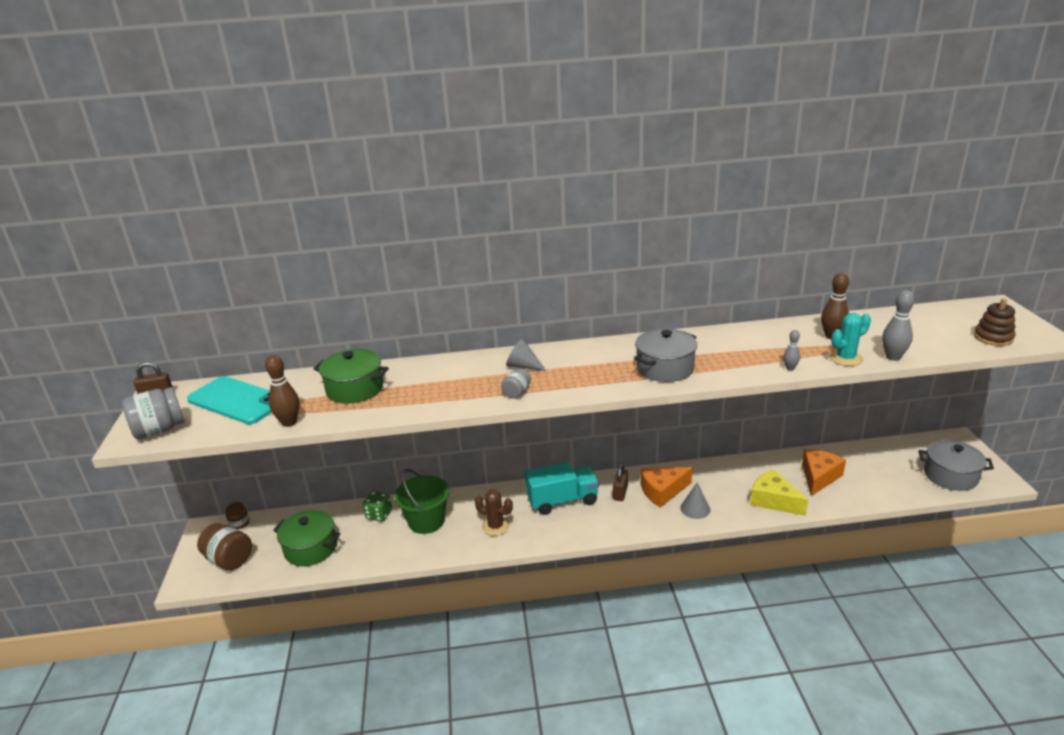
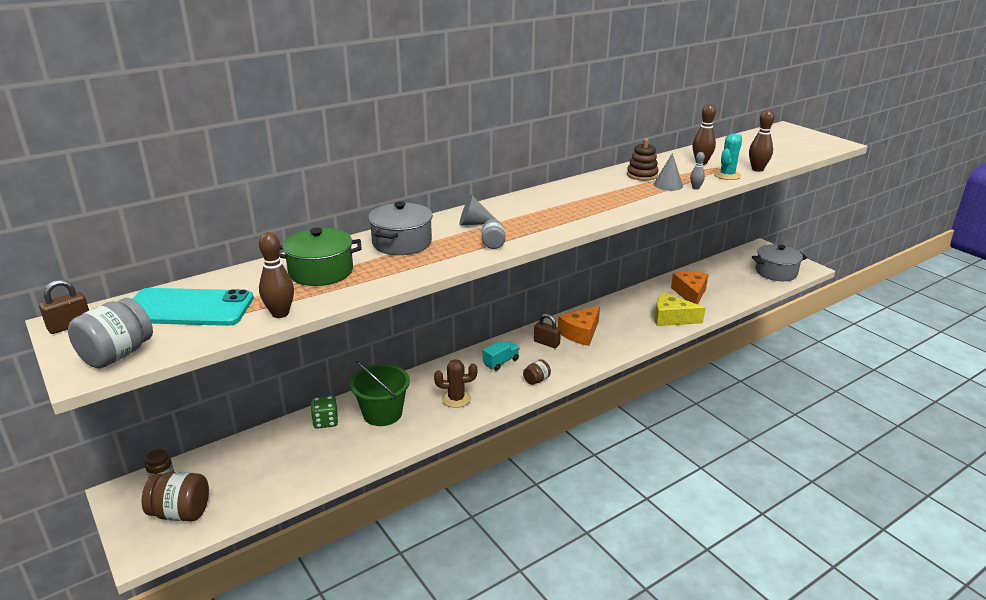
camera: 30 degrees left, 0 degrees up
(311, 548) = (274, 473): green pot -> none
(562, 501) = (501, 362): turquoise truck -> turquoise truck, size x0.54
(581, 529) = (536, 380): none -> brown jar
(620, 493) = (546, 343): brown padlock -> brown padlock turned 45 degrees counterclockwise
(665, 368) = (601, 204): grey pot -> grey pot (402, 243)
(695, 508) = (617, 339): grey cone -> grey cone (668, 185)
(893, 357) = (757, 169): grey bowling pin -> brown bowling pin
(993, 338) = (806, 148): brown stacking toy -> brown stacking toy (642, 175)

